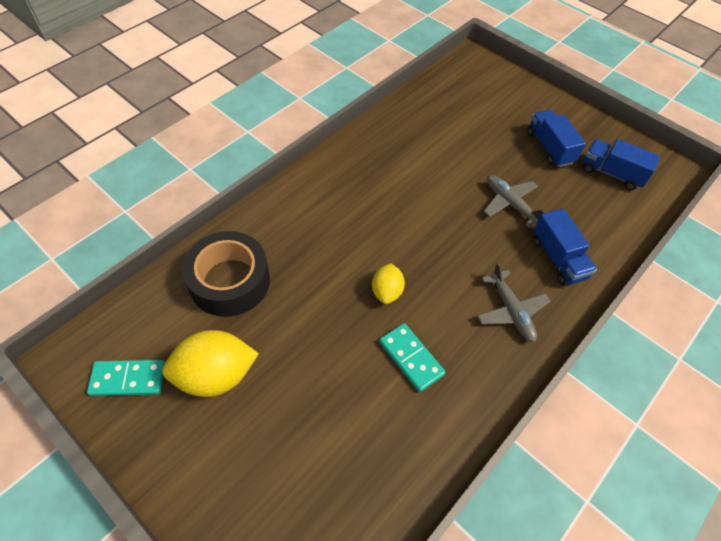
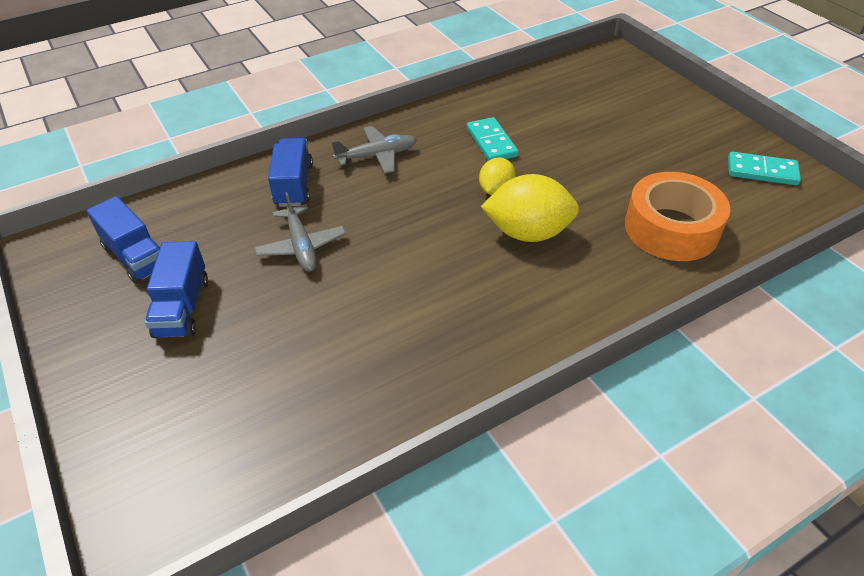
camera: 160 degrees left, 10 degrees down
(216, 375) = (677, 160): yellow lemon -> yellow lemon (528, 233)
(229, 281) = (671, 228): black tape -> orange tape
(511, 311) = (377, 156): grey plane -> grey plane turned 75 degrees clockwise

